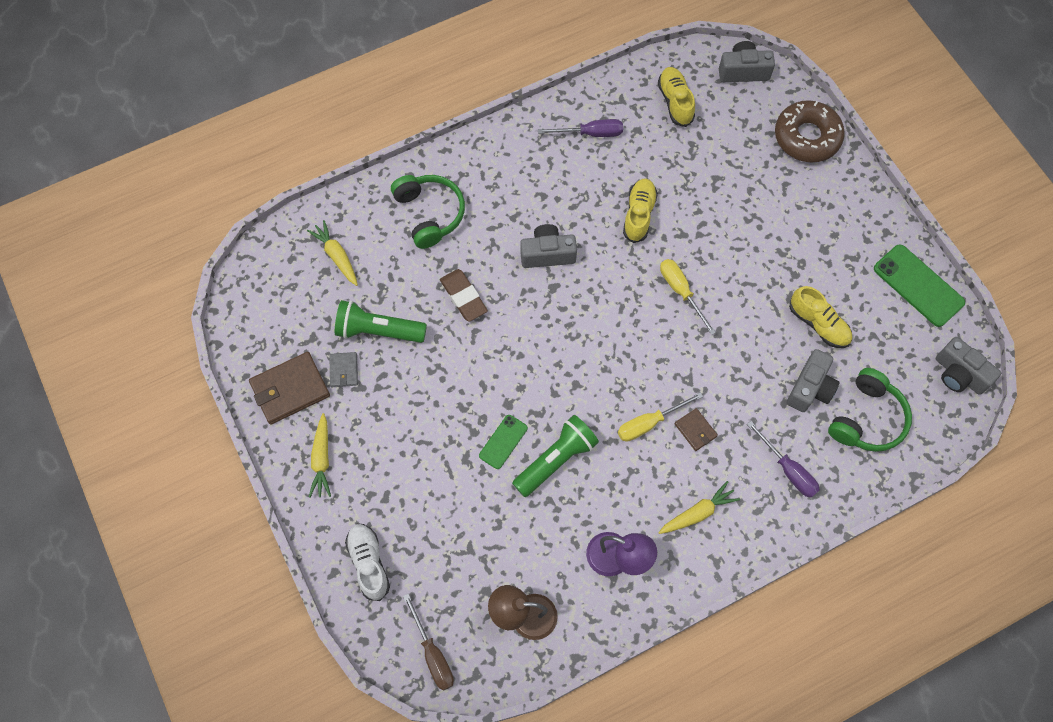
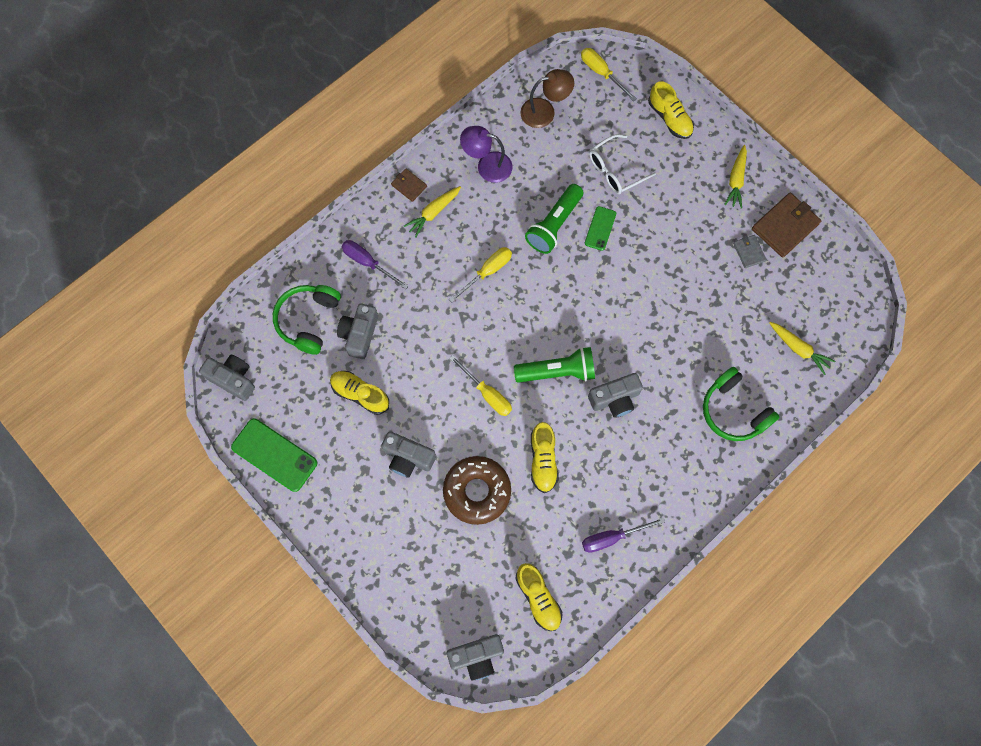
camera: 165 degrees right, 5 degrees up
(322, 459) = (736, 180): yellow carrot -> yellow carrot turned 150 degrees counterclockwise
(369, 563) = (669, 118): white shoe -> yellow shoe
(378, 330) = (735, 292): green flashlight -> green flashlight (557, 371)
(432, 654) = (601, 73): brown screwdriver -> yellow screwdriver
(461, 510) = (615, 170): none -> white glasses
(463, 297) = (674, 340): brown eraser -> none
(695, 430) = (448, 275): brown wallet -> brown wallet (409, 186)
(777, 249) = (408, 458): none -> grey camera
(807, 137) = (398, 591): brown donut -> brown donut (477, 491)

